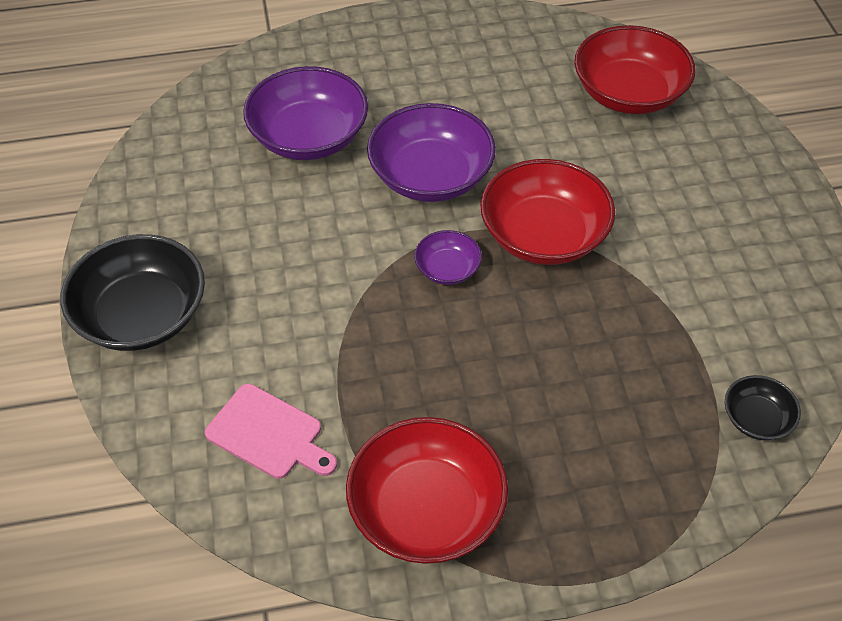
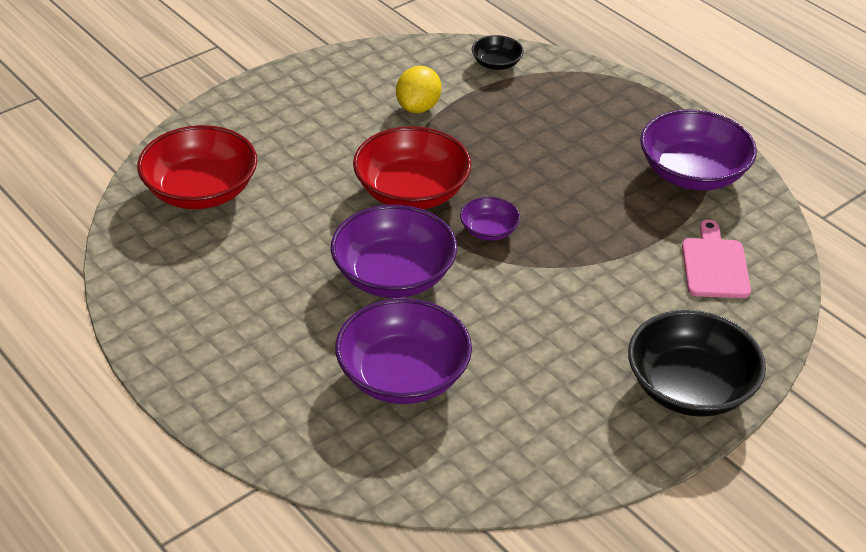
camera: 120 degrees left, 10 degrees down
(426, 510) = (692, 173): red bowl -> purple bowl
(692, 300) = (418, 107): none -> yellow lemon

